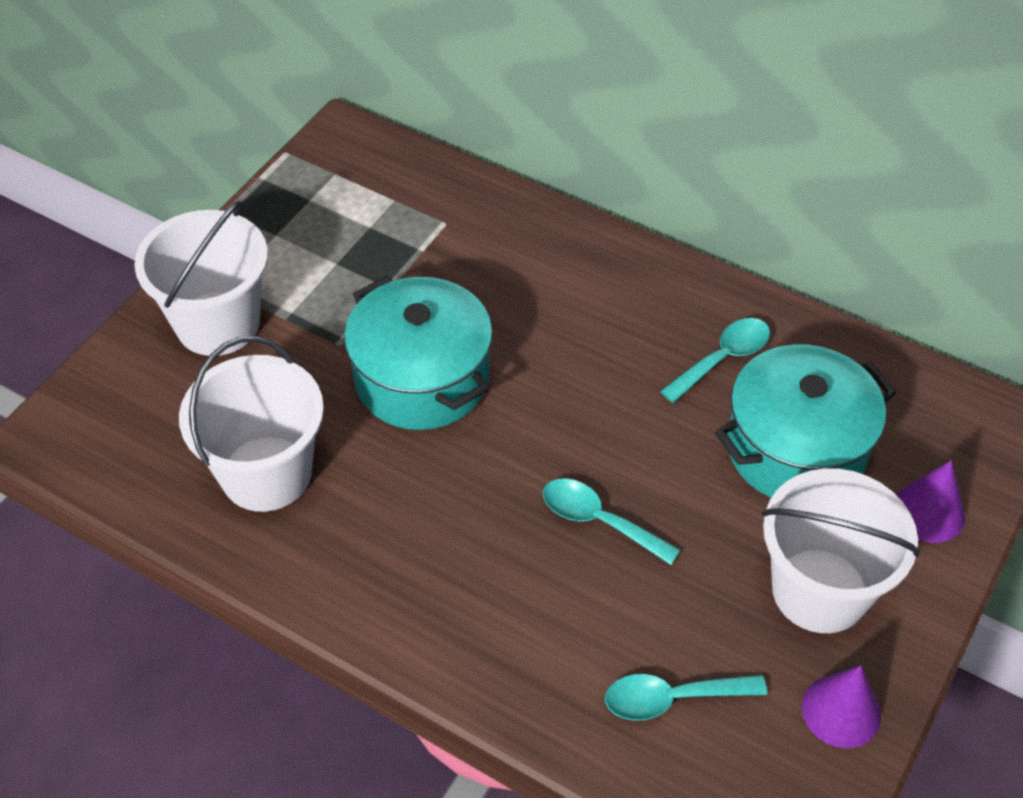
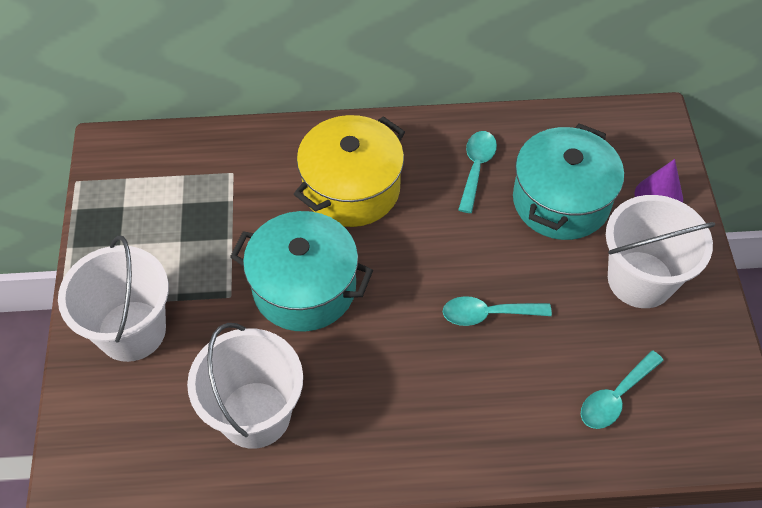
camera: 35 degrees left, 5 degrees up
(559, 305) = (351, 189): none -> yellow pot
(841, 711) = (706, 344): purple cone -> none

